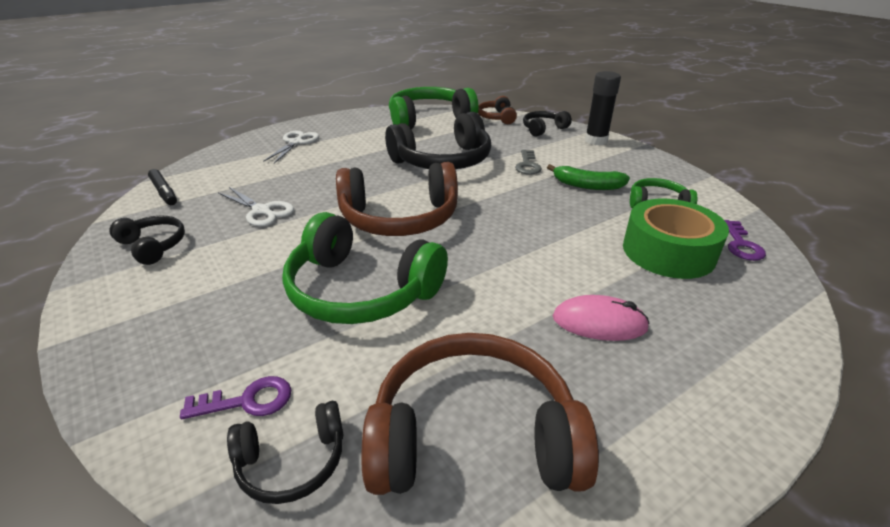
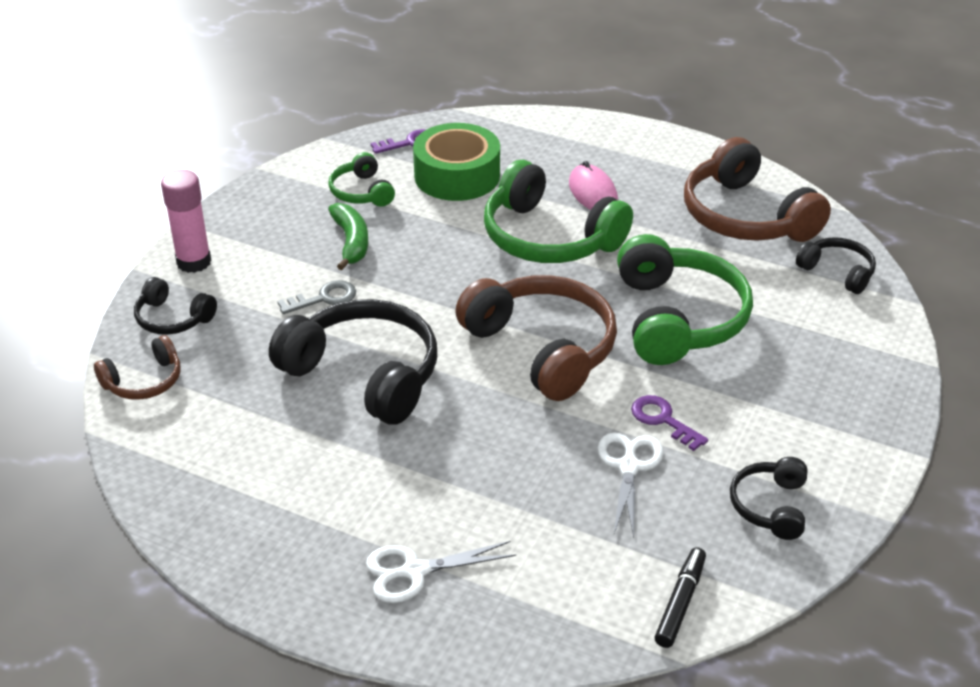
camera: 120 degrees left, 5 degrees up
(247, 401) = (829, 313): purple key -> purple key (663, 420)
(429, 120) = (201, 456): green headphones -> green headphones (549, 237)
(596, 141) = (194, 262): black glue stick -> pink glue stick

